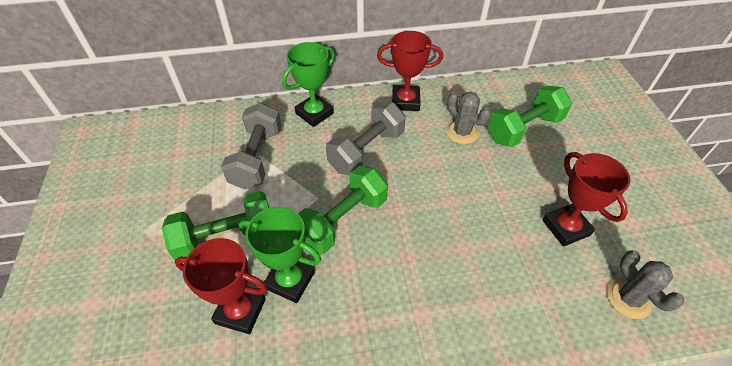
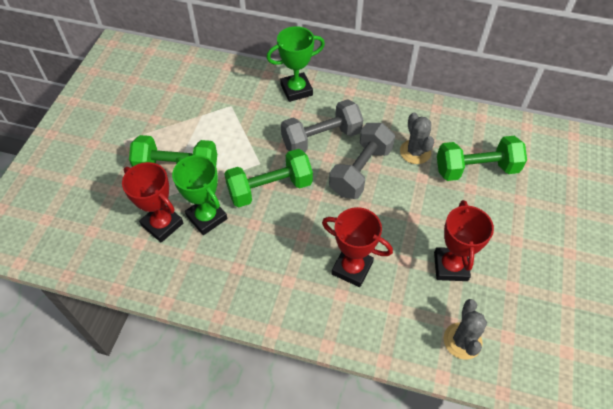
camera: 25 degrees right, 5 degrees up
(257, 158) = (230, 113): grey dumbbell -> grey dumbbell (360, 171)
(405, 101) = (382, 105): red trophy -> red trophy (352, 268)

